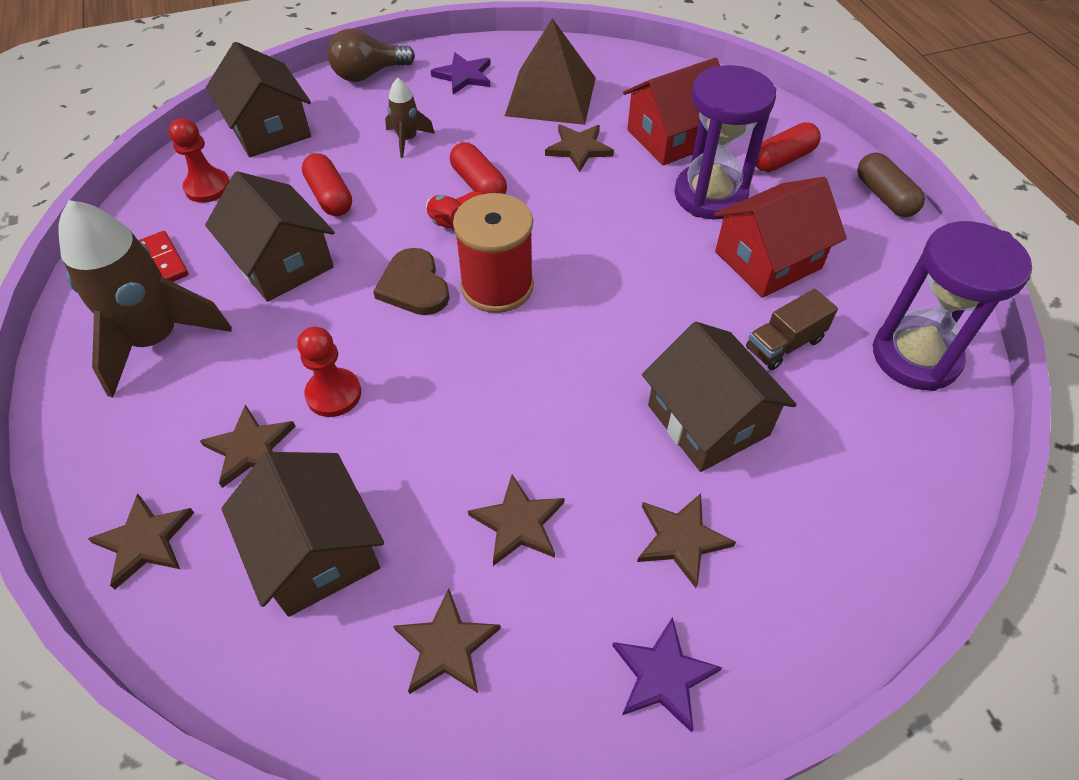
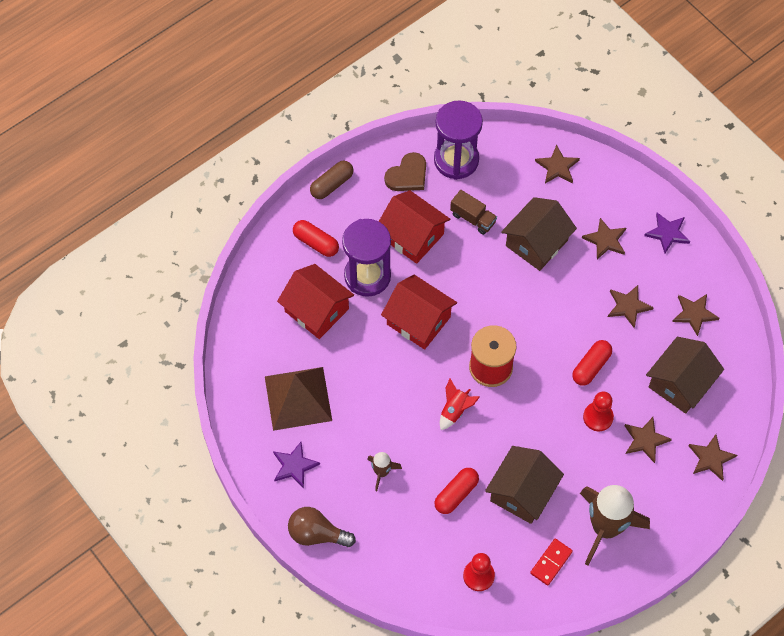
camera: 110 degrees left, 10 degrees up
(269, 129) = (405, 570): brown house -> none
(368, 74) = (317, 534): brown light bulb -> brown light bulb turned 150 degrees clockwise
(414, 286) = (509, 411): brown heart -> brown heart (407, 175)
(479, 184) = (409, 410): red capsule -> red capsule (591, 366)
(579, 149) = (350, 362): brown star -> brown star (557, 167)
(614, 229) = (418, 320): none -> red house

